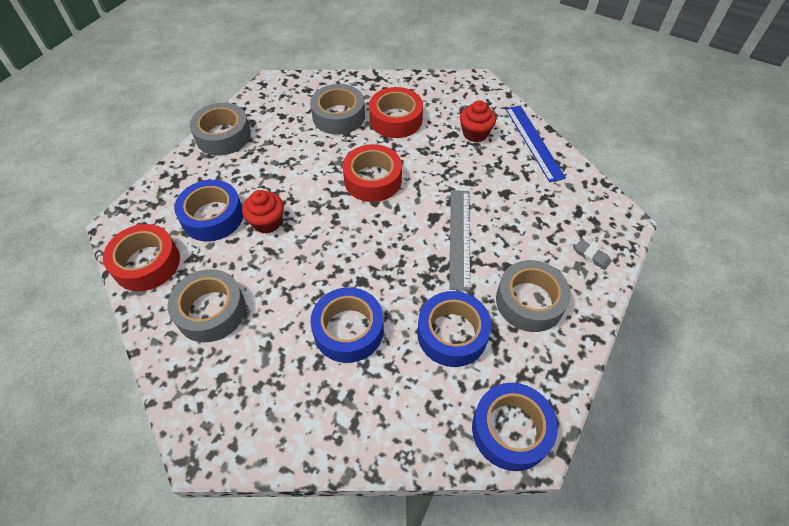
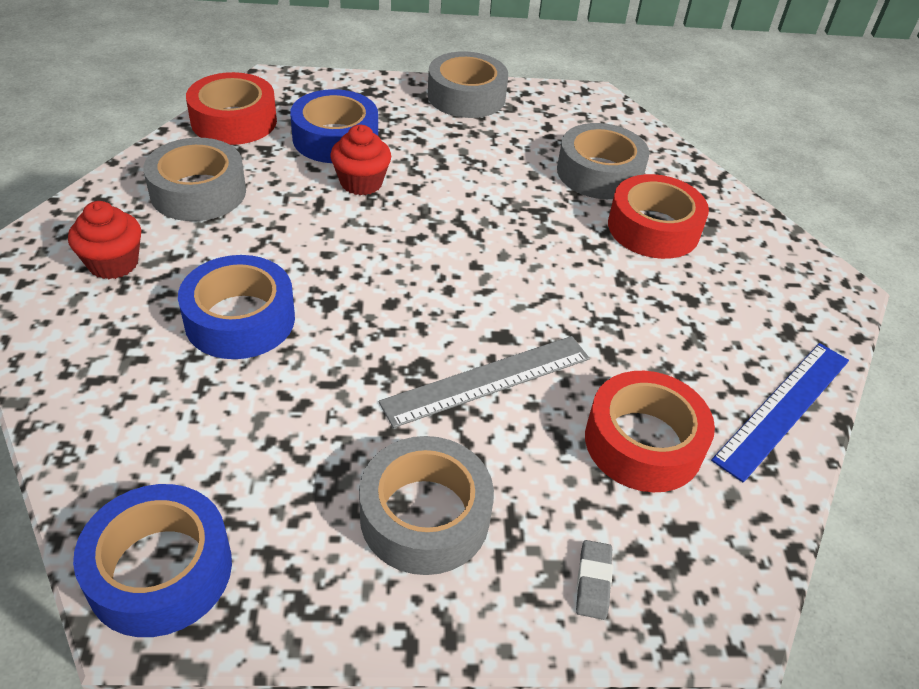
camera: 55 degrees right, 10 degrees down
(373, 179) = (515, 247): red tape -> red tape (643, 442)
(452, 334) = (299, 434): blue tape -> none
(475, 133) = (720, 325): red cupcake -> red cupcake (113, 263)

